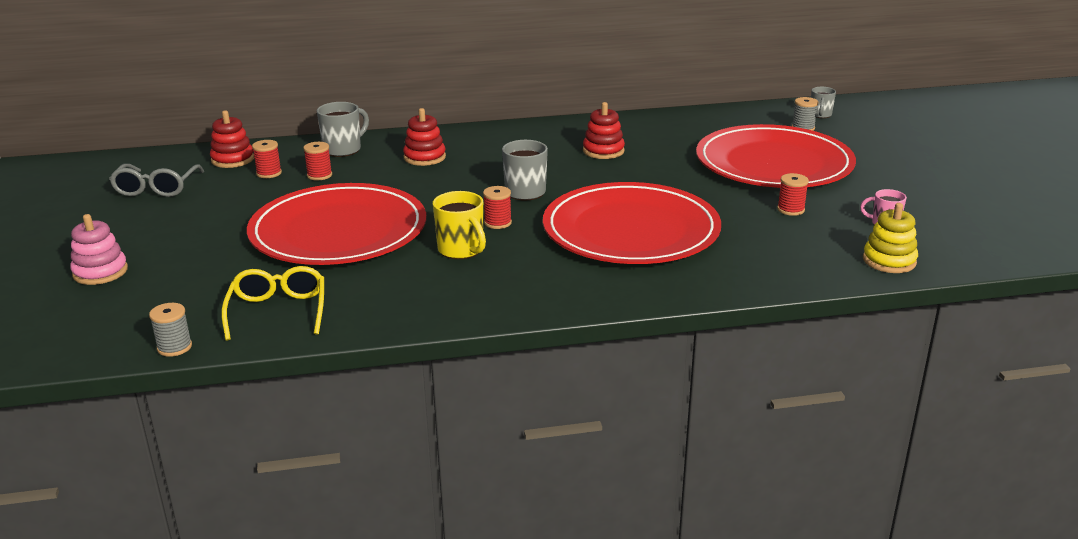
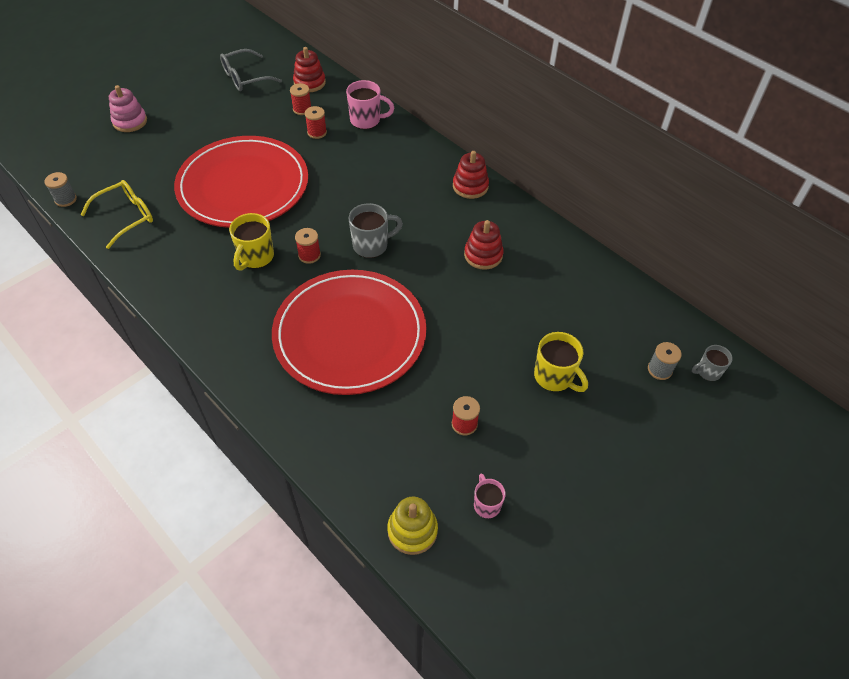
camera: 55 degrees right, 25 degrees up
(343, 149) = (366, 120): grey mug -> pink mug
(424, 157) = (387, 165): red stacking toy -> red stacking toy (470, 186)
(773, 163) = (554, 377): red plate -> yellow mug

